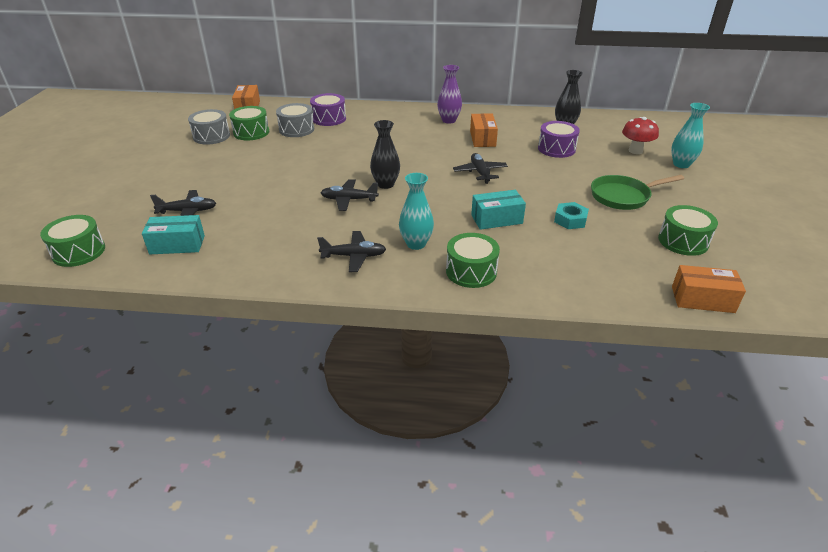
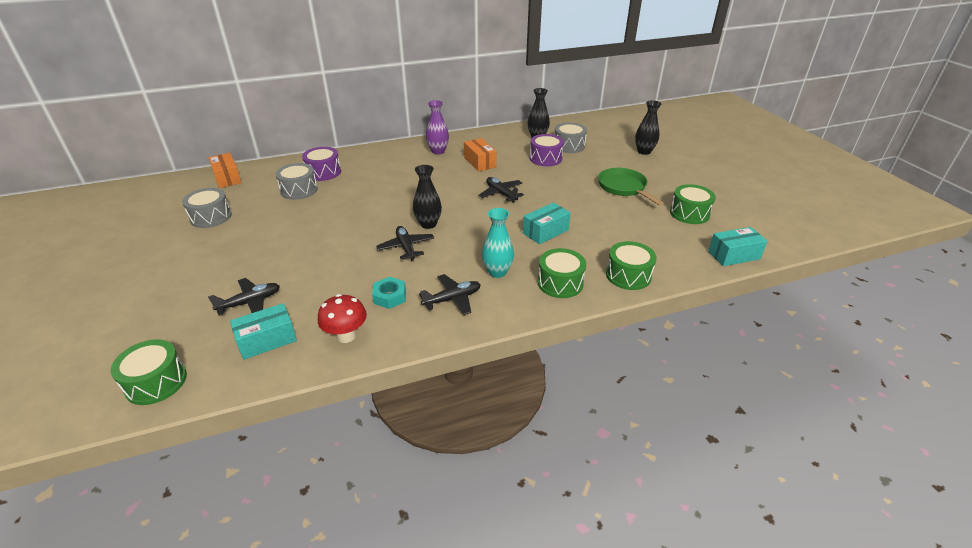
camera: 25 degrees left, 0 degrees up
(251, 132) = (252, 203): green drum -> green drum (628, 275)
(349, 200) = (406, 247): black plane -> black plane turned 90 degrees clockwise
(570, 220) = (601, 217): turquoise nut -> turquoise nut (390, 297)
(593, 141) = (569, 146): none -> grey drum
(623, 196) = (623, 188): green pan -> green pan turned 105 degrees clockwise
(635, 151) = (604, 147): red mushroom -> red mushroom (346, 336)
(681, 164) = (644, 151): turquoise vase -> black vase
(702, 299) = (733, 255): orange box -> turquoise box

